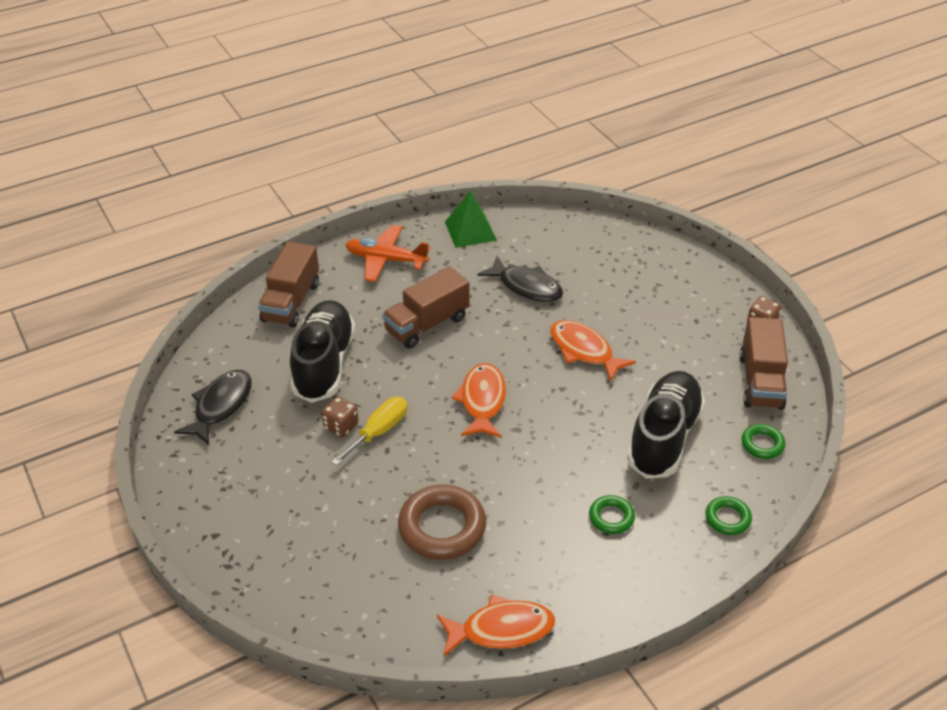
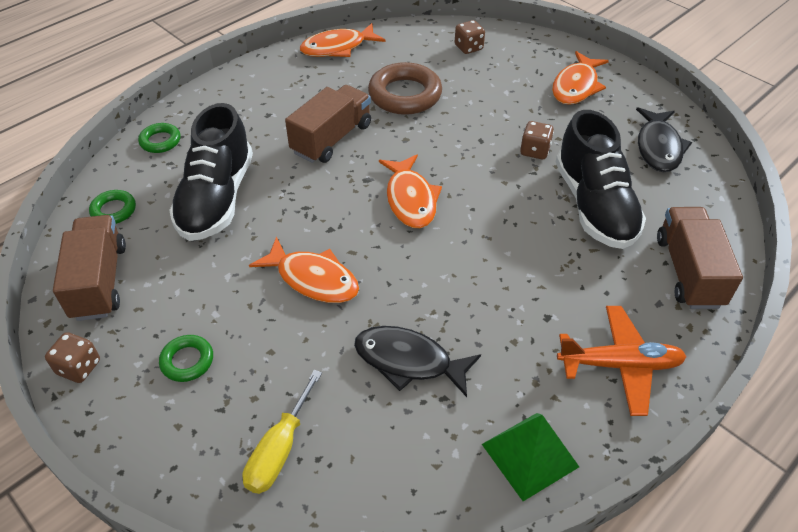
camera: 165 degrees right, 5 degrees up
(242, 497) = (576, 86): none -> orange fish
(330, 590) = (468, 47): none -> brown dice
(379, 431) = (497, 153): yellow screwdriver -> yellow screwdriver (279, 450)
(427, 324) = (511, 275): brown truck -> brown truck (332, 139)
(611, 517) = (264, 125): green ring -> green ring (187, 361)

